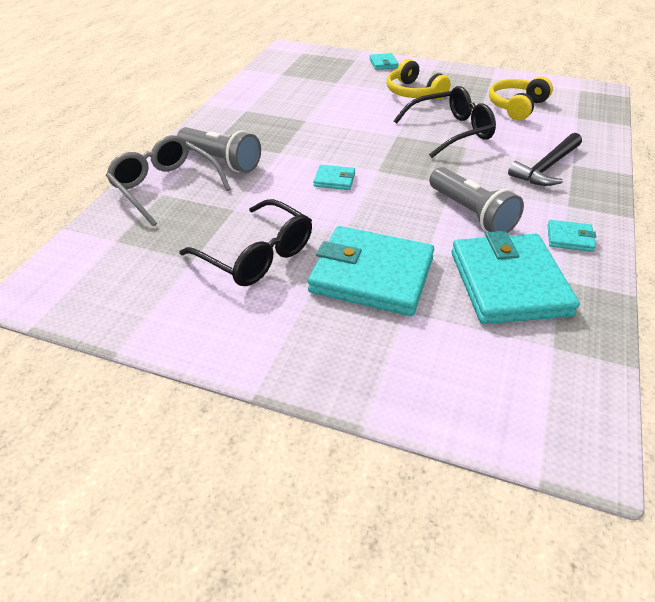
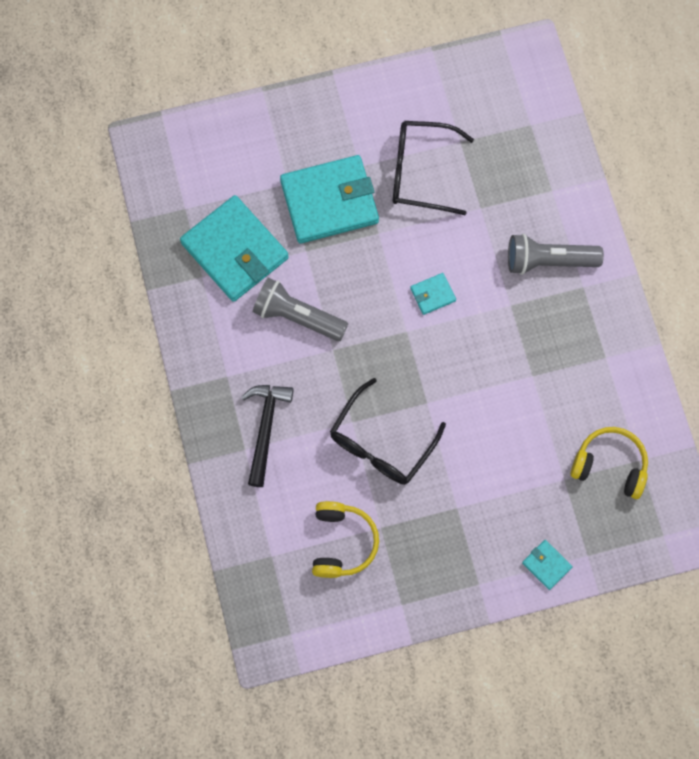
camera: 145 degrees right, 30 degrees up
(165, 187) = (558, 199): grey glasses -> none
(413, 93) = (465, 507): yellow headphones -> yellow headphones (610, 465)
(569, 238) = (211, 330): turquoise wallet -> none

